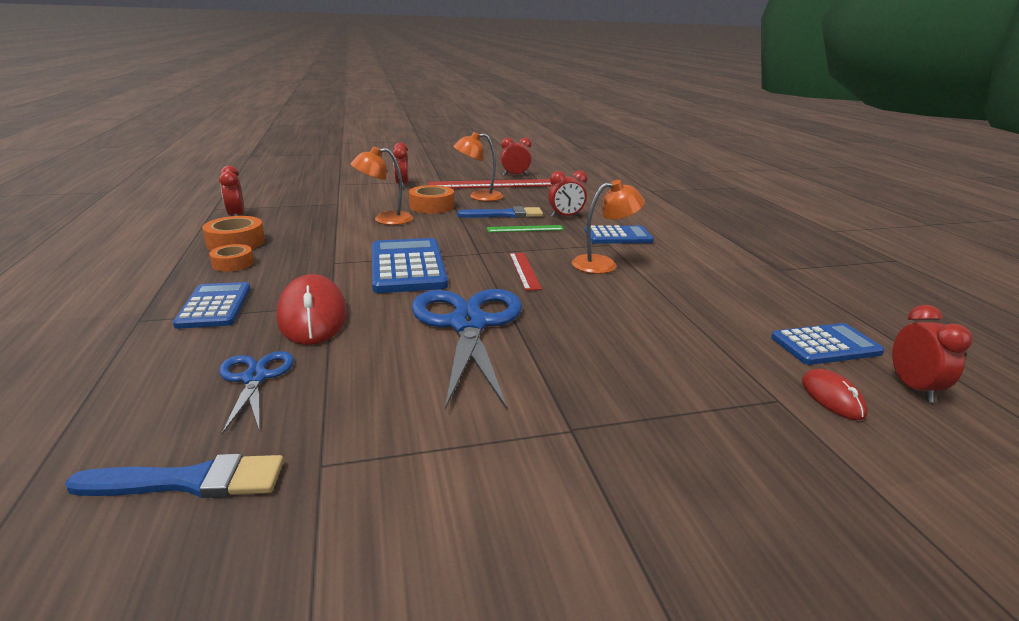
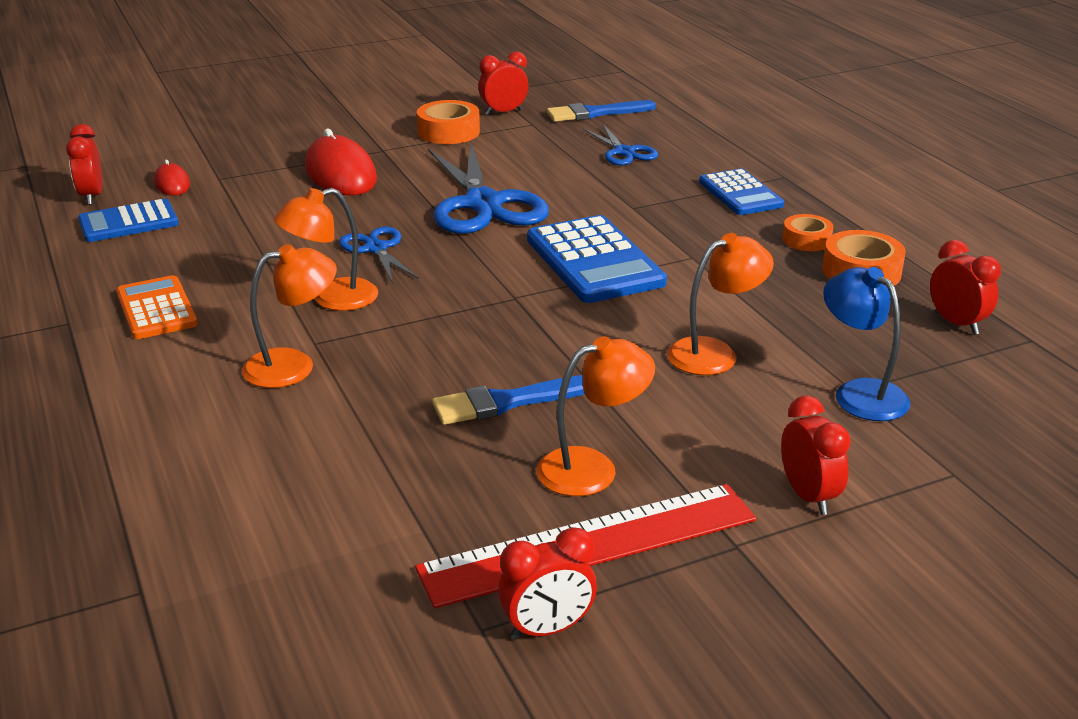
camera: 170 degrees right, 5 degrees up
(313, 316) = (637, 196): red mouse -> red mouse (340, 174)
(336, 202) = (860, 393): none -> blue lamp
(431, 206) = (666, 409): orange tape -> orange tape (448, 132)
(524, 270) = (441, 274): red ruler -> none
(525, 229) = (459, 363): green ruler -> none
(565, 217) = (386, 414): red clock -> red clock (503, 112)
(574, 293) = (376, 249): none -> blue scissors
(618, 236) = (293, 365): blue calculator -> orange lamp
(724, 270) = (156, 309): none -> orange calculator

